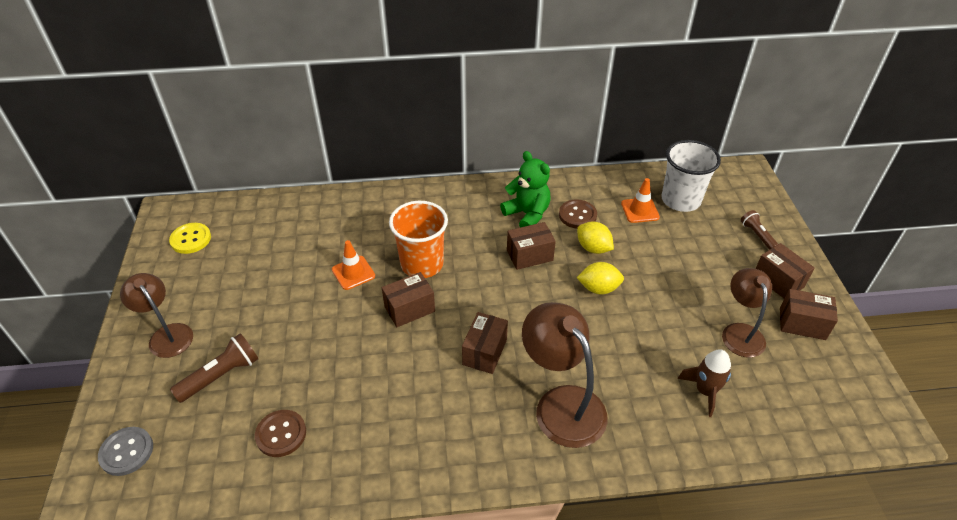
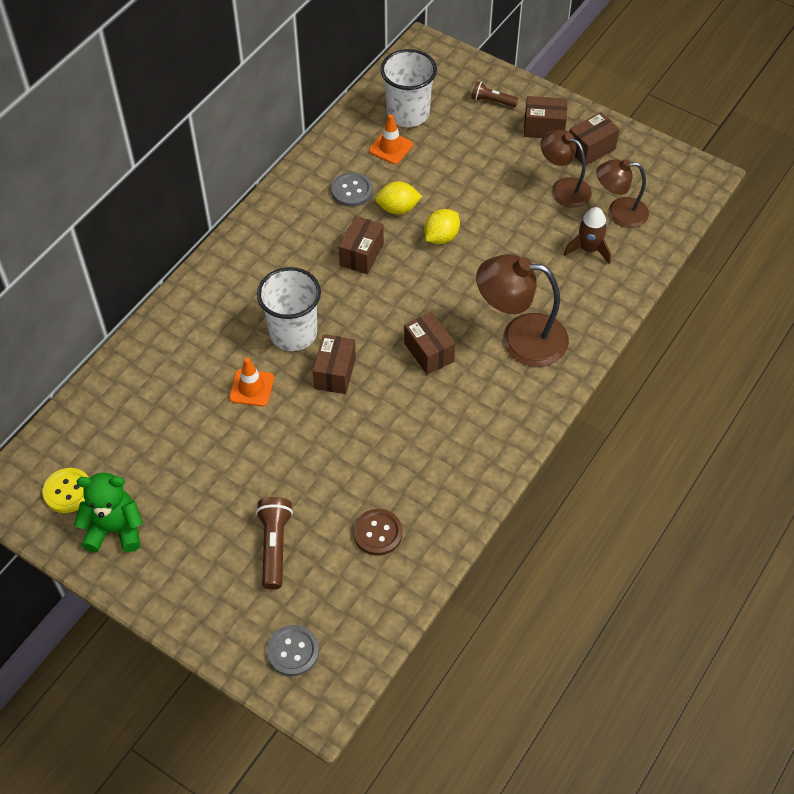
camera: 50 degrees left, 10 degrees up
(167, 334) = (183, 566): brown lamp -> brown lamp (619, 213)
(422, 264) = (293, 333): orange cup -> white cup
(527, 214) = (314, 222): green teddy bear -> green teddy bear (115, 529)
(577, 215) = (352, 191): brown button -> grey button

